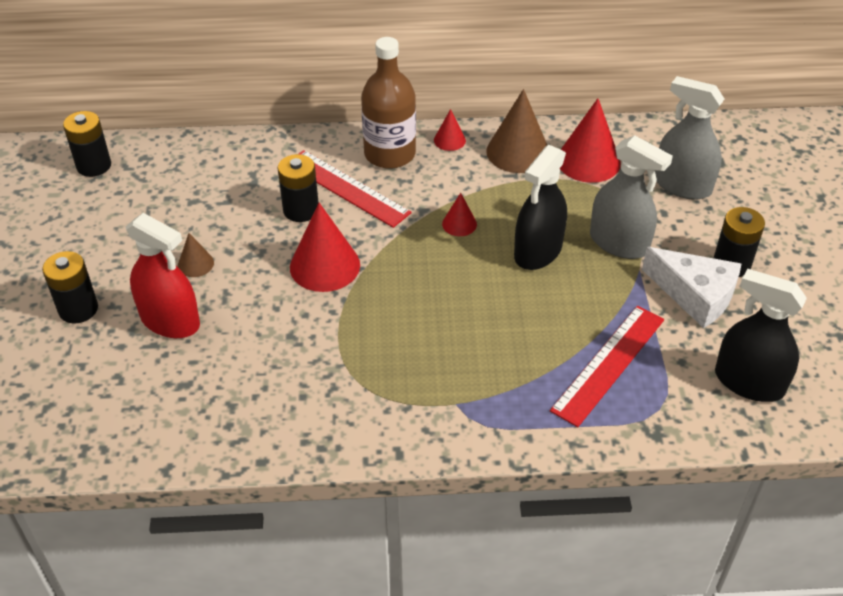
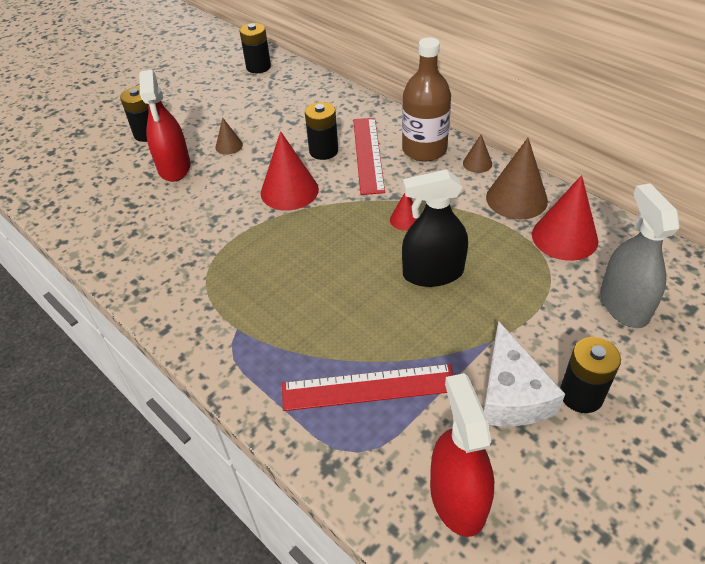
camera: 50 degrees right, 0 degrees up
(449, 140) = (477, 163): red cone -> brown cone
(619, 243) = (504, 310): grey spray bottle -> none
(749, 382) = (457, 498): black spray bottle -> red spray bottle

